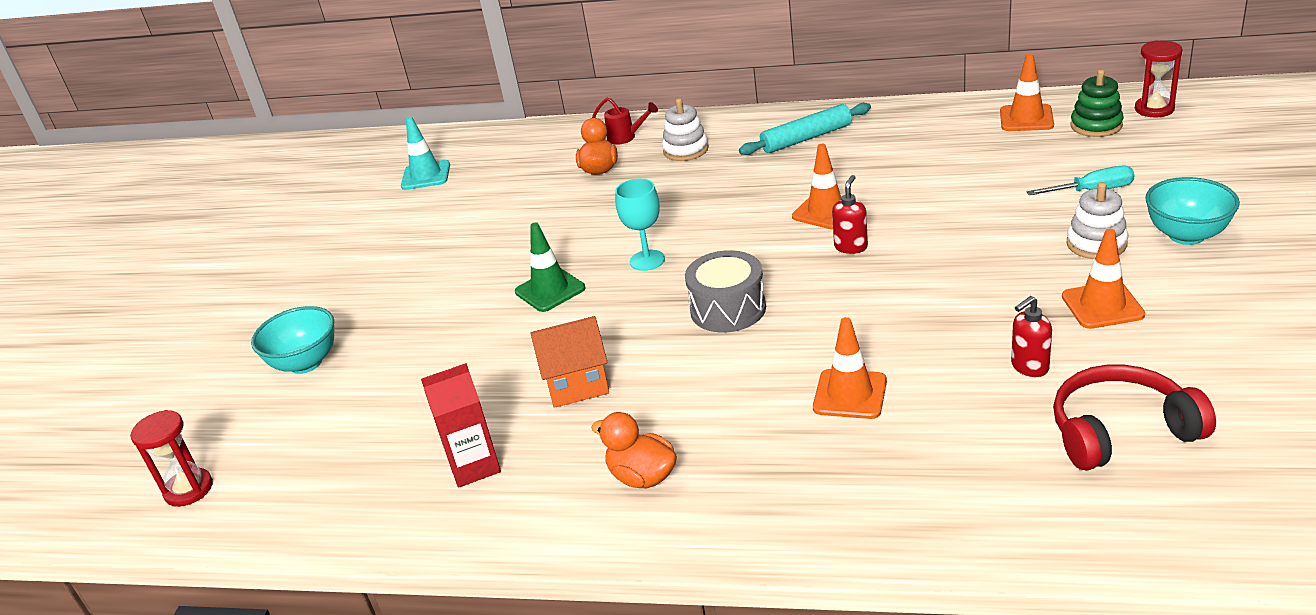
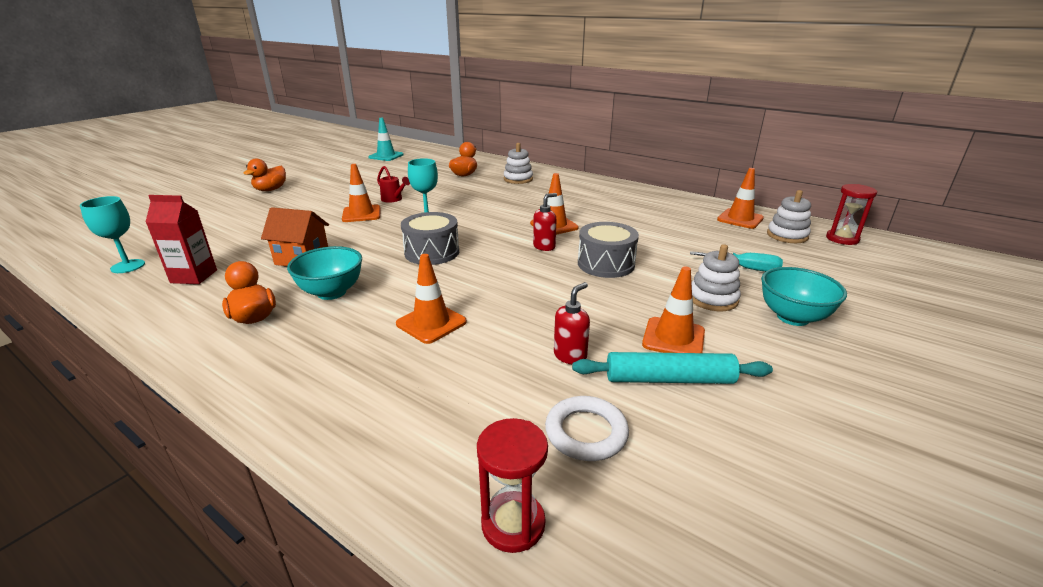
camera: 20 degrees right, 5 degrees down
(189, 489) = (81, 237): red hourglass -> red hourglass (513, 524)
(306, 363) = (215, 206): turquoise bowl -> turquoise bowl (331, 292)
(343, 303) = (270, 190): none -> orange duck
(353, 494) = (128, 266): none -> turquoise goblet
(550, 290) = (361, 214): green traffic cone -> orange traffic cone
(626, 137) = (497, 167): red watering can -> red watering can (394, 199)
(806, 138) = (589, 192): turquoise rolling pin -> turquoise rolling pin (669, 379)
(946, 243) = (606, 264): none -> grey drum
(1029, 367) = (570, 356): red soap dispenser -> red soap dispenser turned 135 degrees clockwise
(1096, 125) = (787, 235): green stacking toy -> white stacking toy
(1120, 431) = (586, 432): red headphones -> white ring

